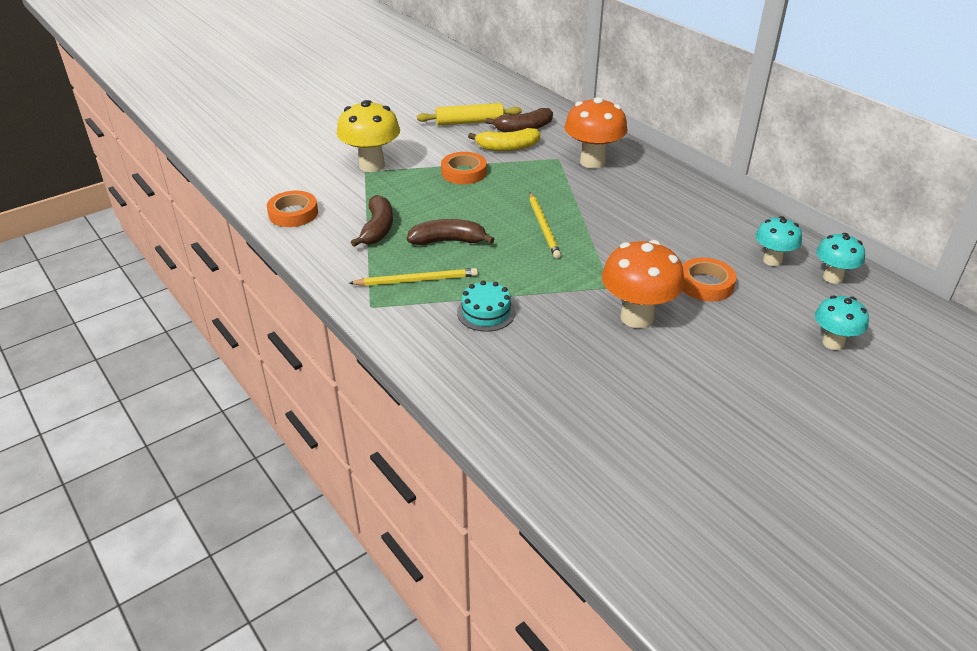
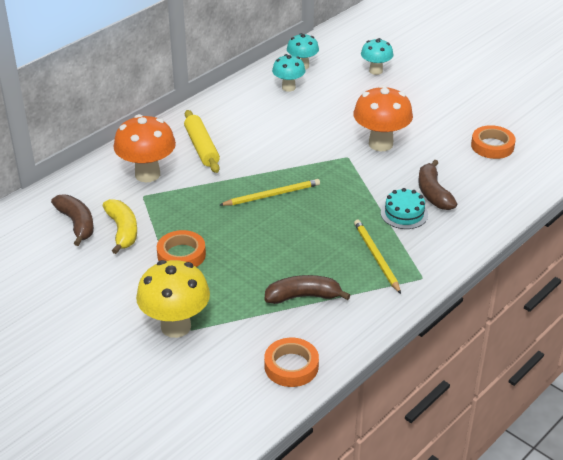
camera: 100 degrees left, 0 degrees up
(448, 241) = (310, 247): brown banana -> brown banana (433, 193)
(469, 122) = (61, 265): yellow rolling pin -> yellow rolling pin (201, 147)
(705, 284) = (329, 115): orange tape -> orange tape (492, 146)

